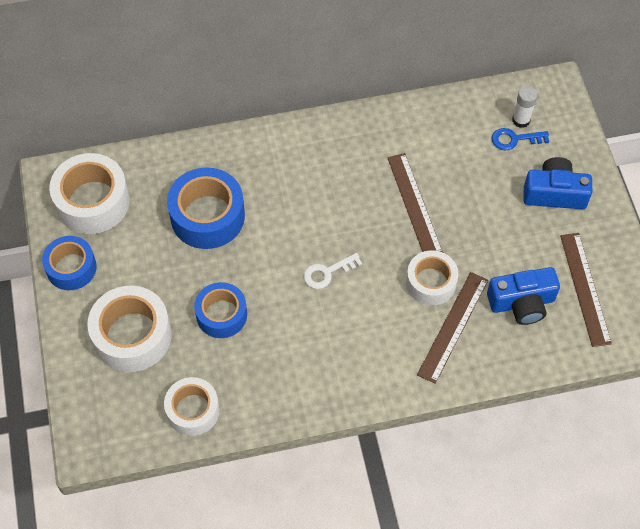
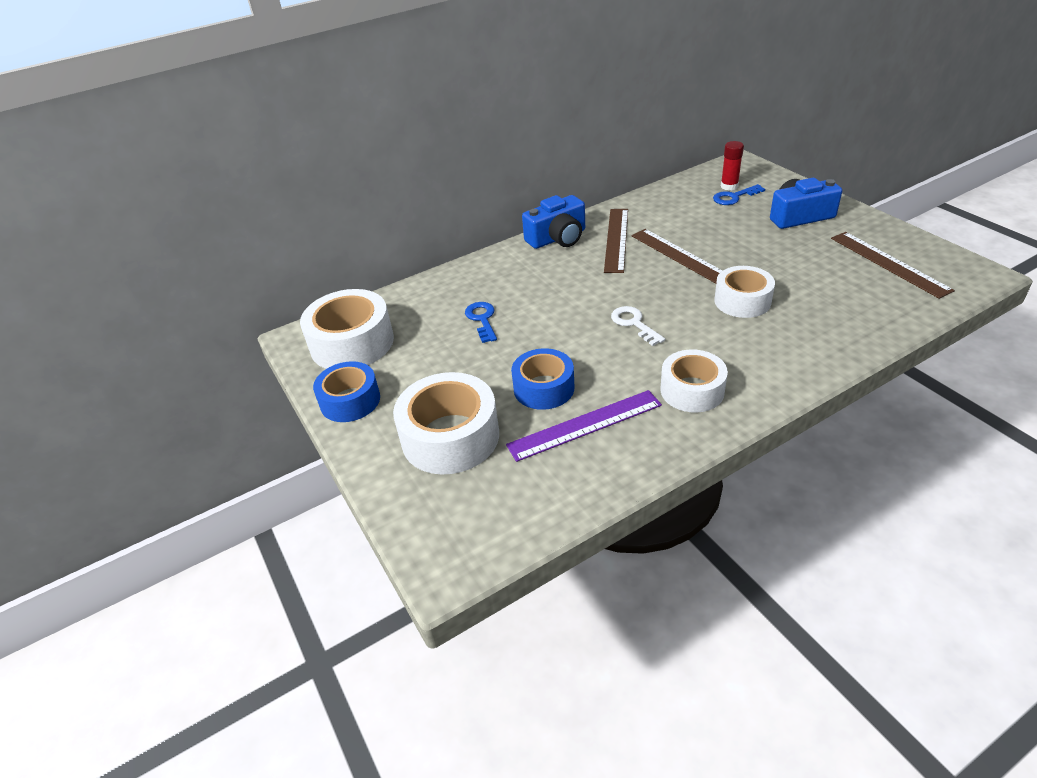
camera: 15 degrees left, 20 degrees down
(193, 410) = (562, 483): white tape -> white tape (692, 390)
(207, 216) = (482, 319): blue tape -> blue key
(234, 364) = (585, 425): none -> purple ruler
(327, 272) = (634, 324): white key -> white key turned 105 degrees clockwise
(453, 326) = (793, 324): brown ruler -> brown ruler (616, 239)
(521, 120) = (729, 186): white glue stick -> red glue stick
(522, 303) = (841, 289): blue camera -> blue camera (557, 238)

